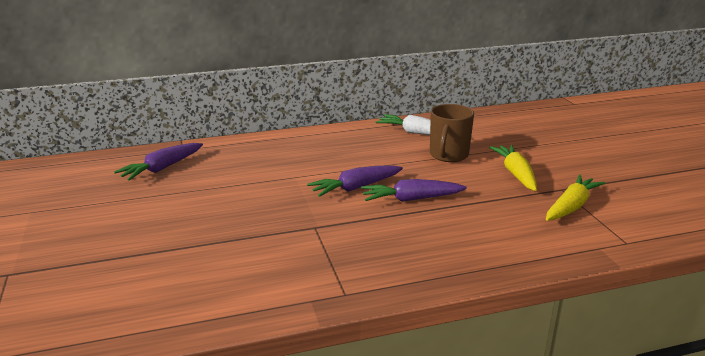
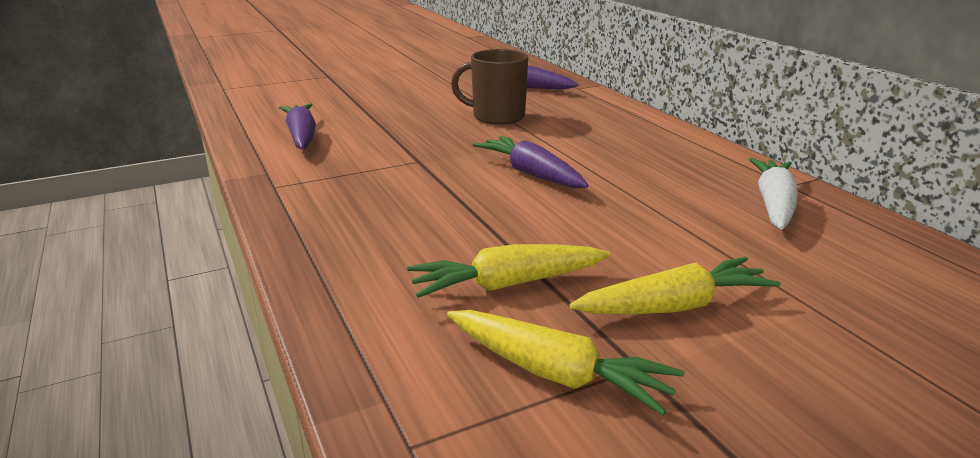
camera: 80 degrees right, 0 degrees up
(411, 199) = (514, 210): purple carrot -> purple carrot (301, 136)
(448, 155) = (702, 235): brown mug -> brown mug (497, 116)
(499, 210) = (506, 284): none -> yellow carrot

